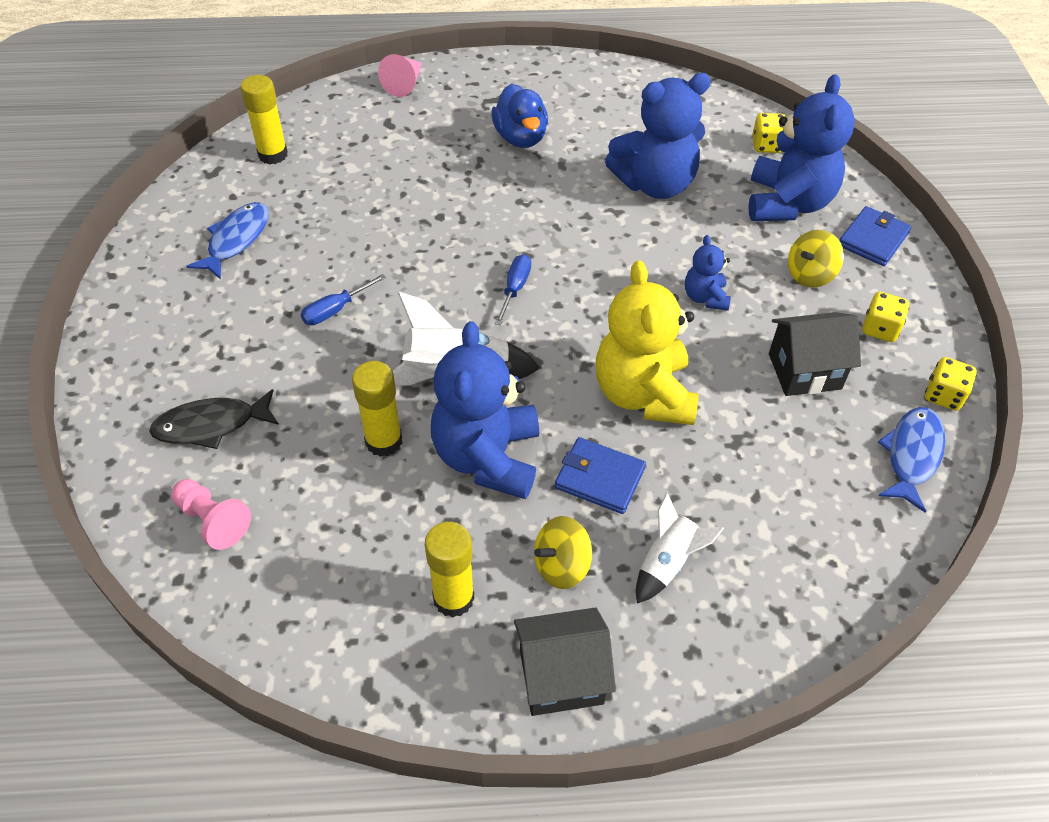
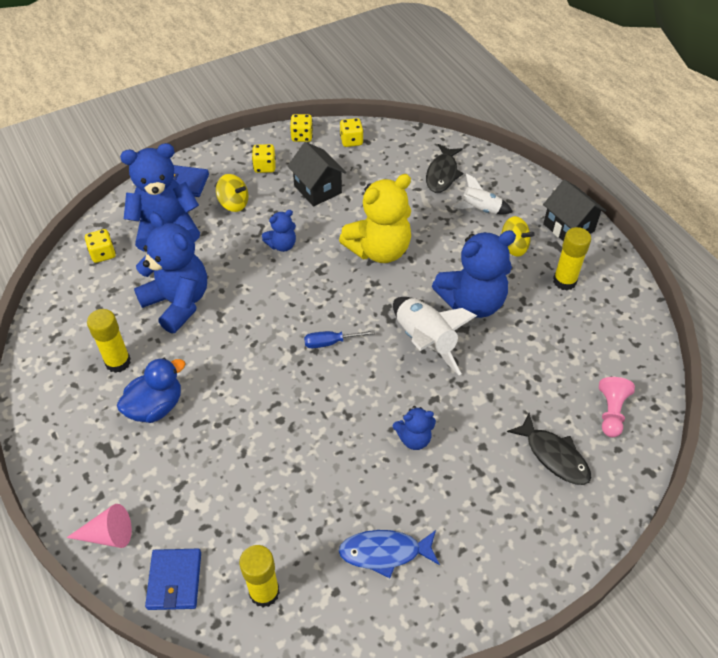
camera: 115 degrees left, 0 degrees up
(335, 310) = (414, 438): blue screwdriver -> blue teddy bear
(384, 441) = (497, 356): yellow glue stick -> yellow glue stick (118, 362)
(599, 478) = (450, 250): blue wallet -> blue wallet (174, 580)
(778, 548) = (442, 174): none -> black fish
(912, 455) = (351, 141): blue fish -> yellow dice

